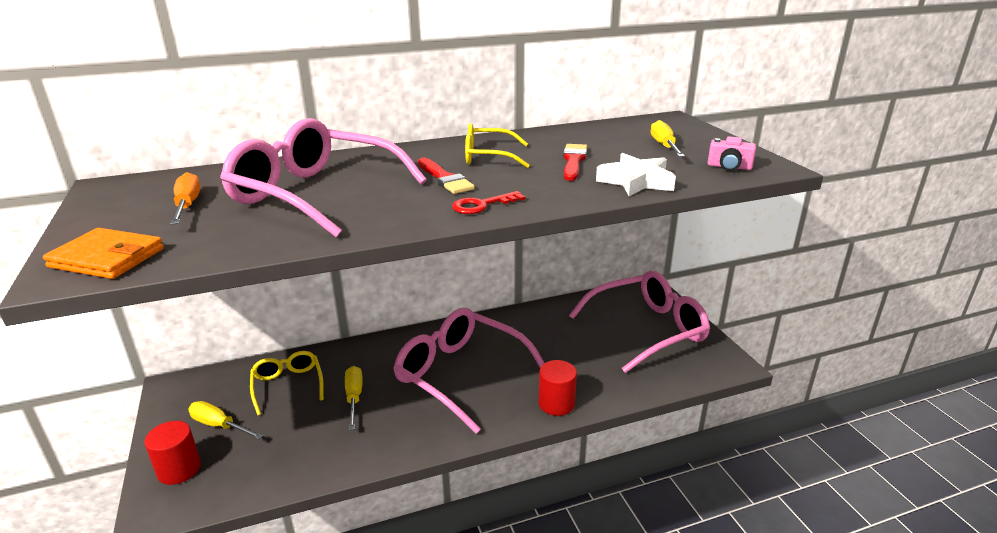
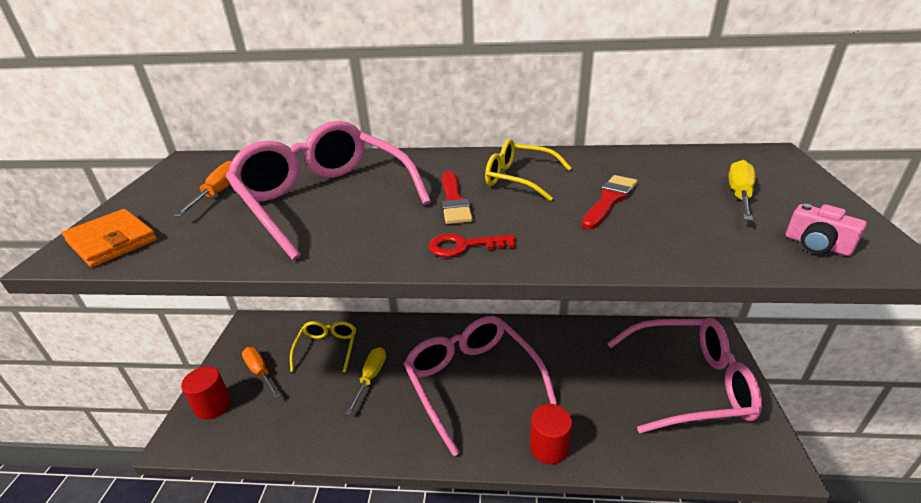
camera: 25 degrees right, 5 degrees up
(219, 425) = (260, 372): yellow screwdriver -> orange screwdriver
(636, 181) = (669, 245): white star -> none

